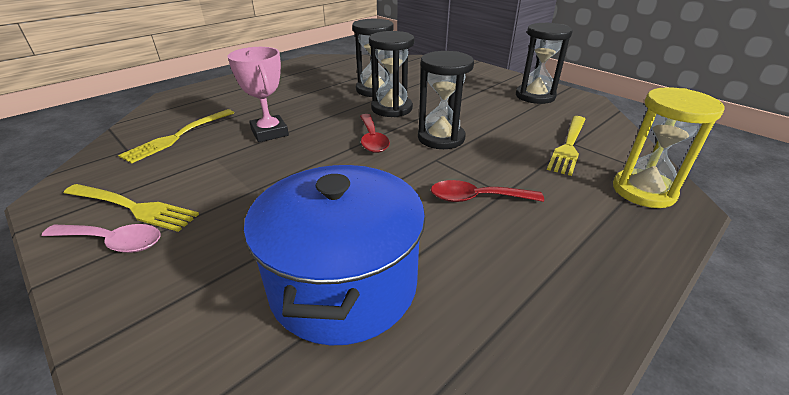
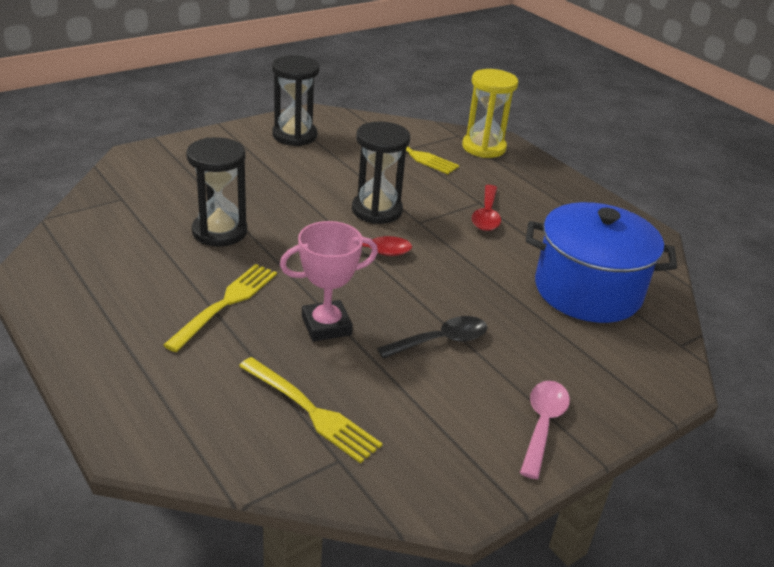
camera: 85 degrees left, 0 degrees up
(133, 207) = (484, 422): yellow fork -> yellow fork (226, 304)
(247, 180) = (441, 341): none -> black spoon
(391, 108) = (288, 228): black hourglass -> none

